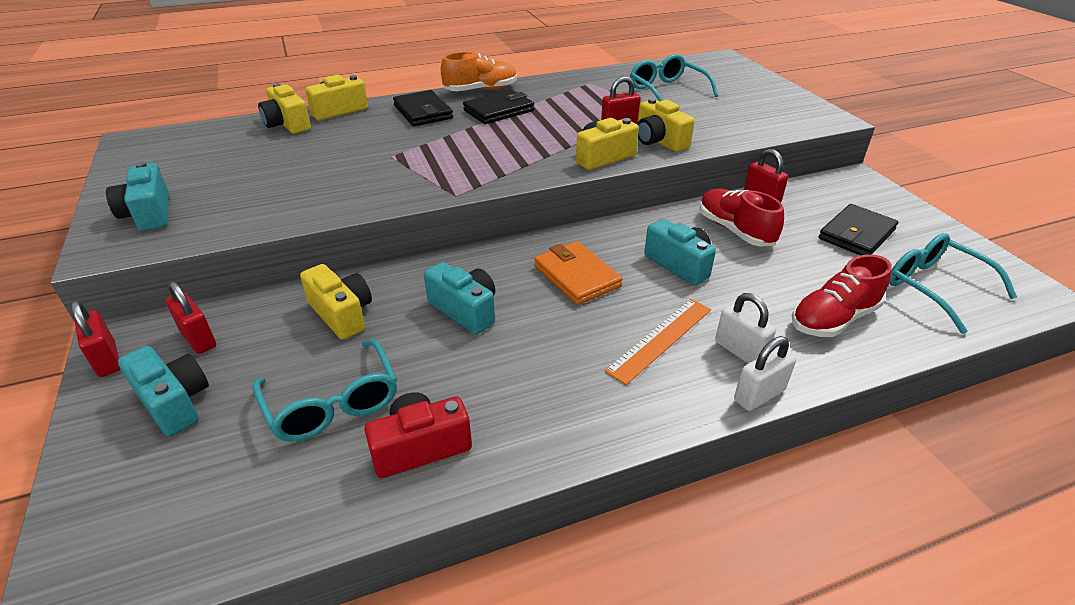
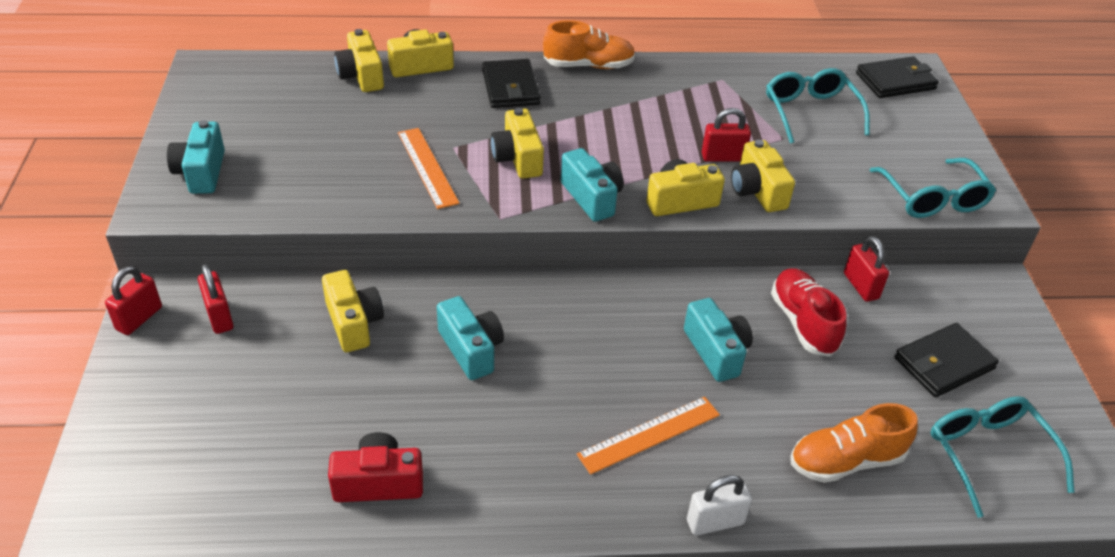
camera: 15 degrees right, 5 degrees up
(107, 359) = (139, 318): red padlock -> red padlock turned 45 degrees clockwise
(174, 402) = (186, 378): turquoise camera -> turquoise camera (592, 197)
(332, 403) = (317, 417): turquoise glasses -> turquoise glasses (932, 198)
(373, 173) = (427, 167): none -> orange ruler
(451, 154) = (518, 158): none -> yellow camera
(499, 111) = (595, 103): black wallet -> black wallet (895, 81)
(576, 276) = (599, 338): orange wallet -> none
(739, 351) = (723, 470): white padlock -> none
(833, 319) = (846, 461): red shoe -> orange shoe

